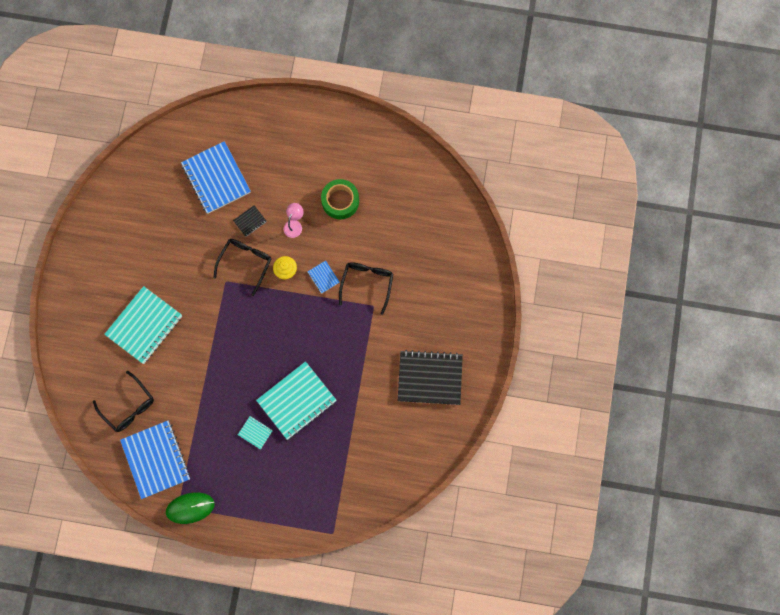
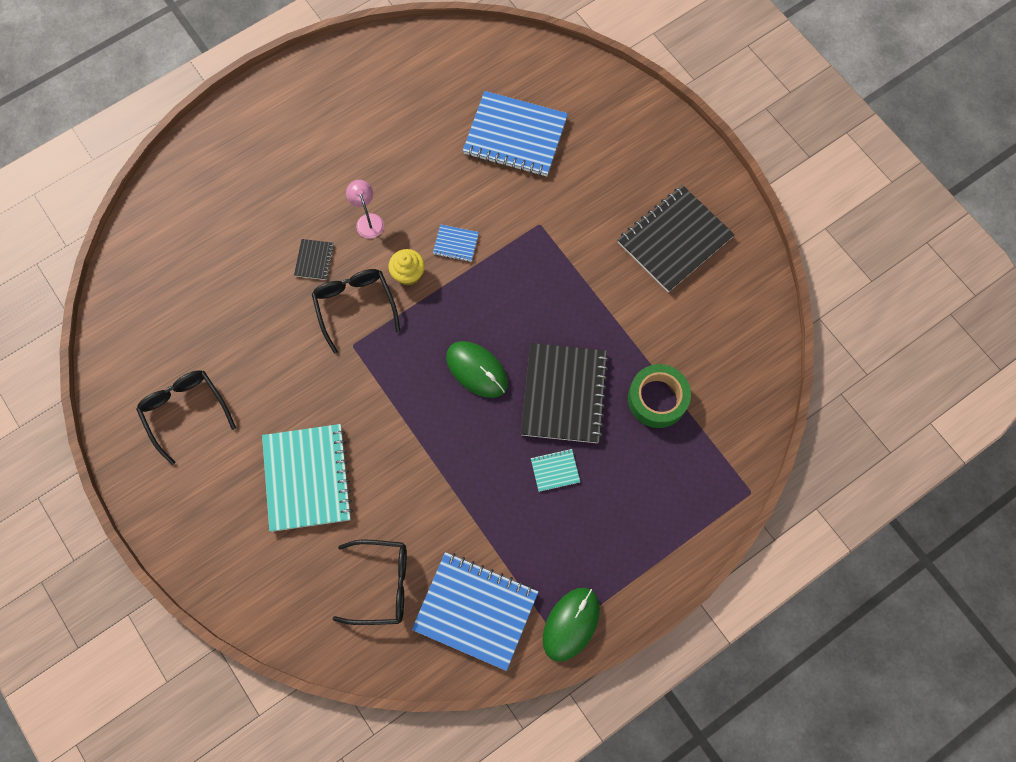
camera: 45 degrees left, 5 degrees down
(216, 178) = (229, 250): blue notebook -> blue notebook (515, 136)
(269, 349) = (477, 370): none -> green mouse
(297, 401) = (564, 394): turquoise notebook -> black notebook
(340, 201) = (392, 154): green tape -> green tape (657, 399)
(367, 283) = (509, 208): black glasses -> black glasses (185, 411)

